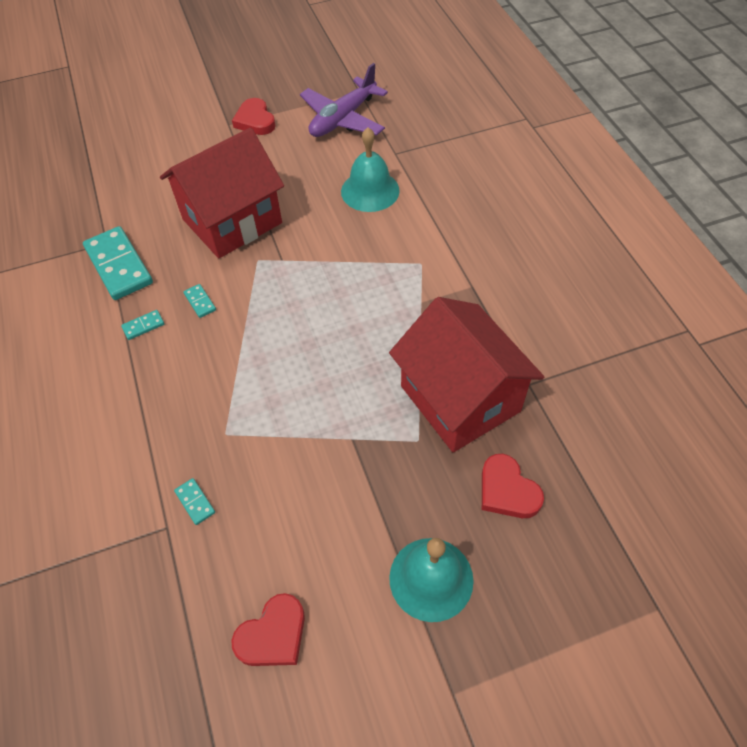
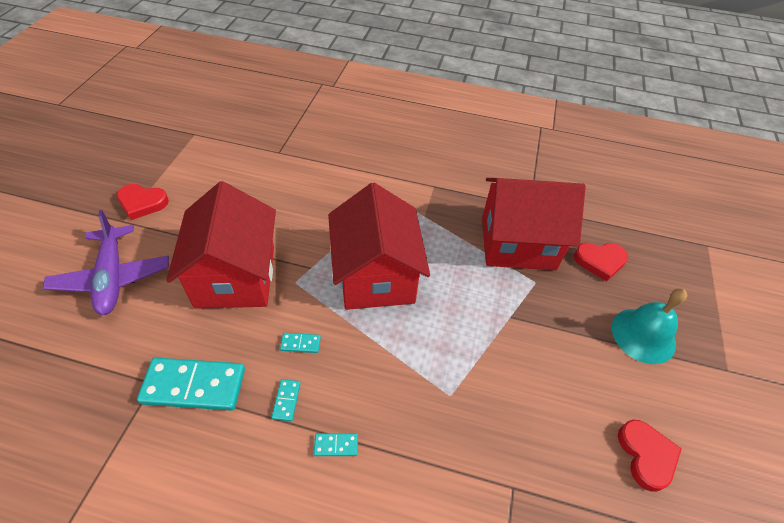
camera: 60 degrees left, 5 degrees down
(195, 502) = (501, 452): turquoise domino -> turquoise domino (336, 445)
(311, 308) = (376, 276): none -> red house
(343, 119) = (210, 157): purple plane -> purple plane (112, 277)
(370, 191) = (298, 183): turquoise bell -> none

